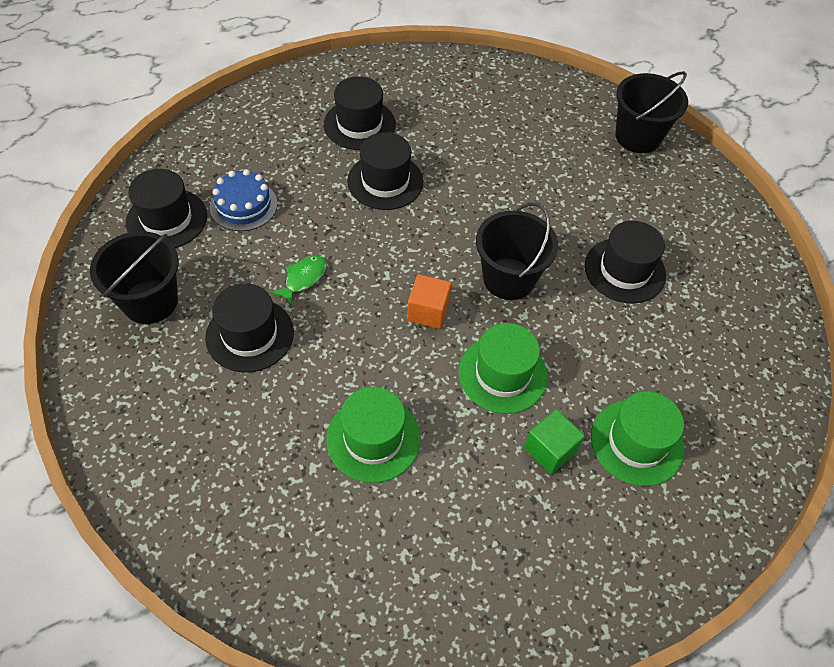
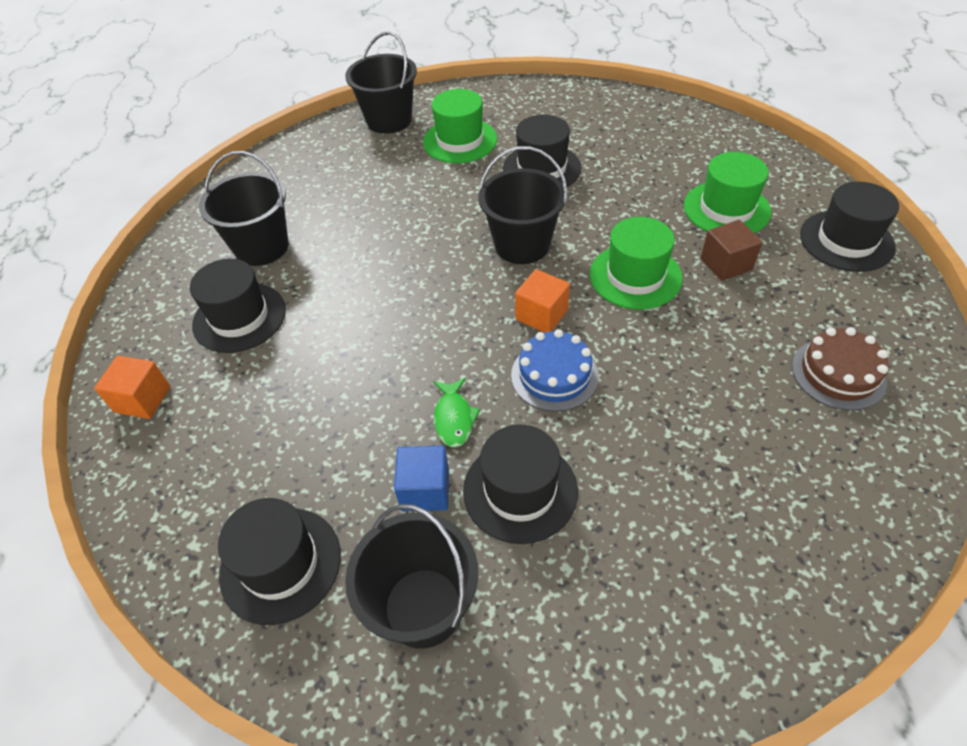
camera: 65 degrees left, 5 degrees down
(237, 278) = (425, 490): none -> blue cube
(243, 205) = (304, 463): blue cake -> blue cake (554, 375)
(272, 104) = (143, 399): none -> orange cube
(303, 279) = (454, 418): green fish -> green fish turned 150 degrees counterclockwise
(373, 438) = (692, 395): green hat -> green hat (460, 141)
(385, 181) = (343, 312): black hat -> black hat (846, 241)
(435, 560) = (838, 373): none -> brown cake
(436, 110) = (261, 247): none -> black bucket
(550, 449) = (726, 264): green cube -> brown cube

